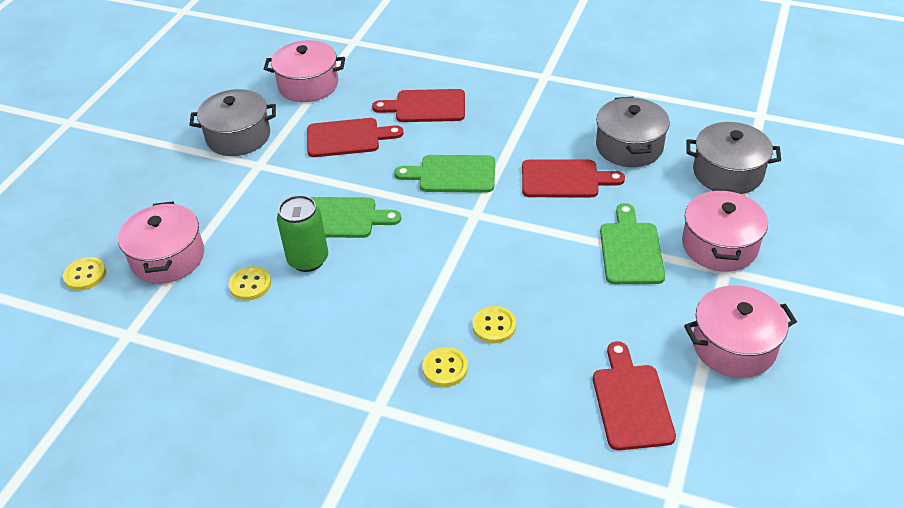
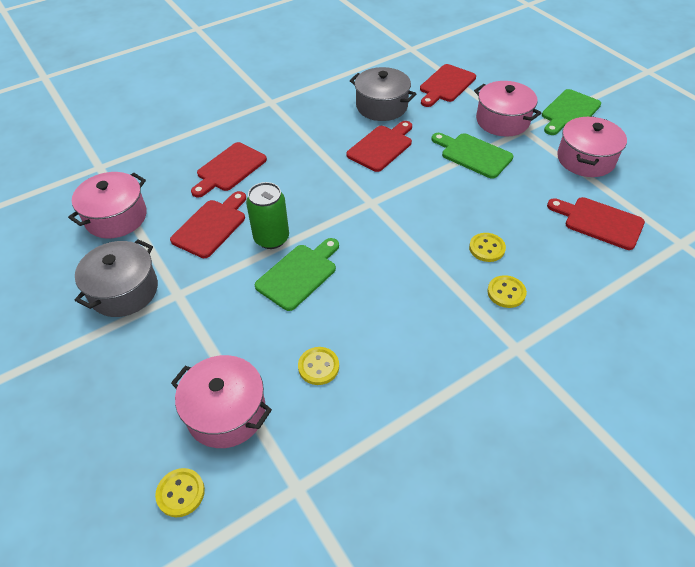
camera: 55 degrees left, 5 degrees up
(308, 259) = (326, 316): green can -> green can (271, 238)
(452, 174) = (318, 193): green cutting board -> green cutting board (569, 112)
(727, 173) = (446, 85): grey pot -> red cutting board

